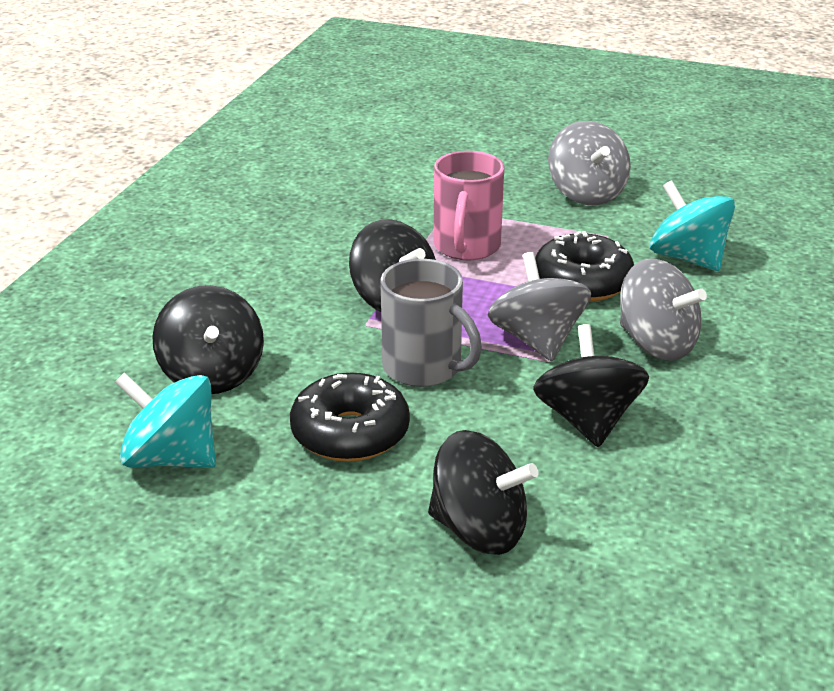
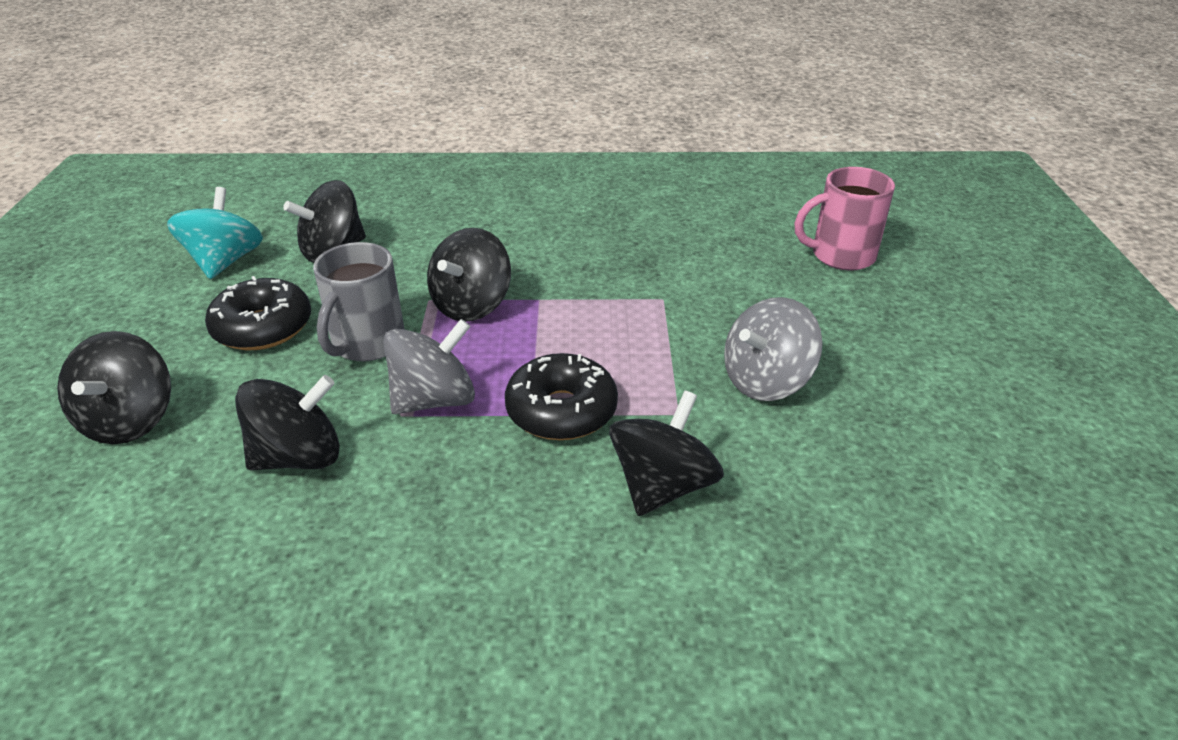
camera: 70 degrees right, 5 degrees up
(466, 247) = (592, 324): pink mug -> pink mug (841, 256)
(656, 344) = (455, 486): grey spinning top -> none
(687, 258) = (662, 486): turquoise spinning top -> black spinning top

